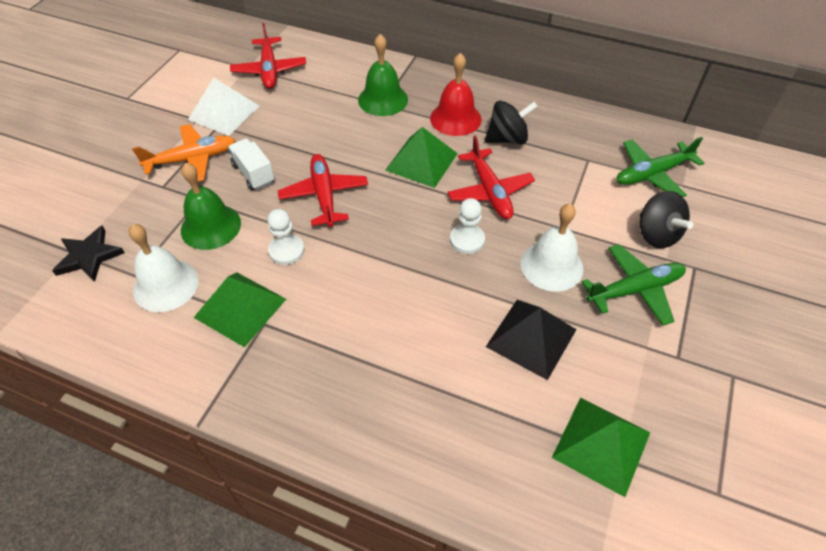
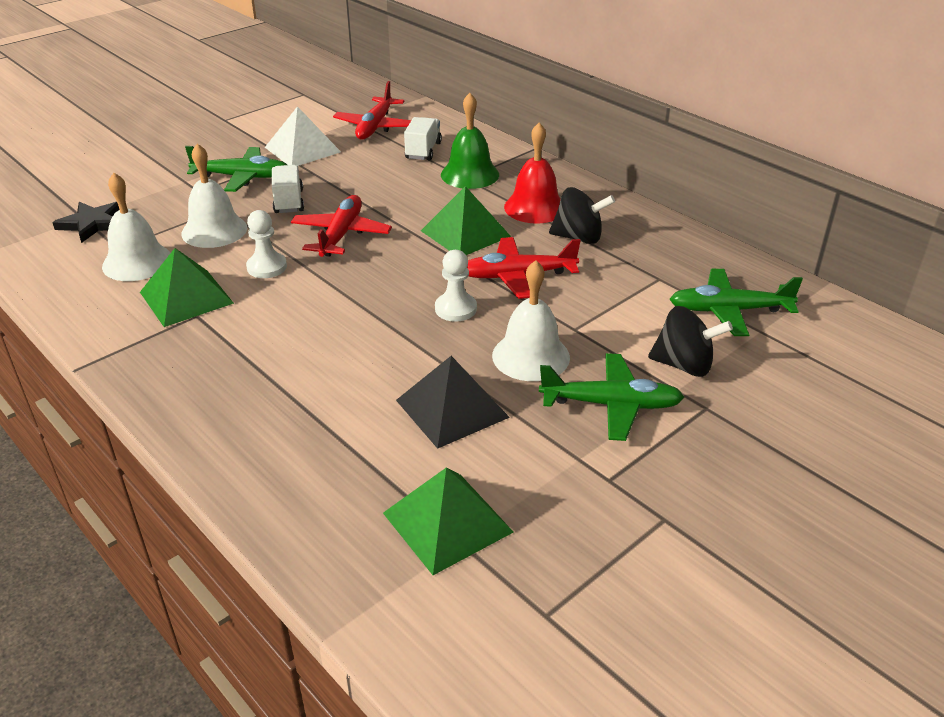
camera: 25 degrees right, 15 degrees down
(192, 159) = (242, 177): orange plane -> green plane
(210, 226) = (214, 230): green bell -> white bell
(328, 85) = (423, 151): none -> white truck
(489, 191) = (517, 276): red plane -> red plane turned 75 degrees clockwise
(656, 234) = (684, 365): black spinning top -> black spinning top turned 75 degrees counterclockwise

